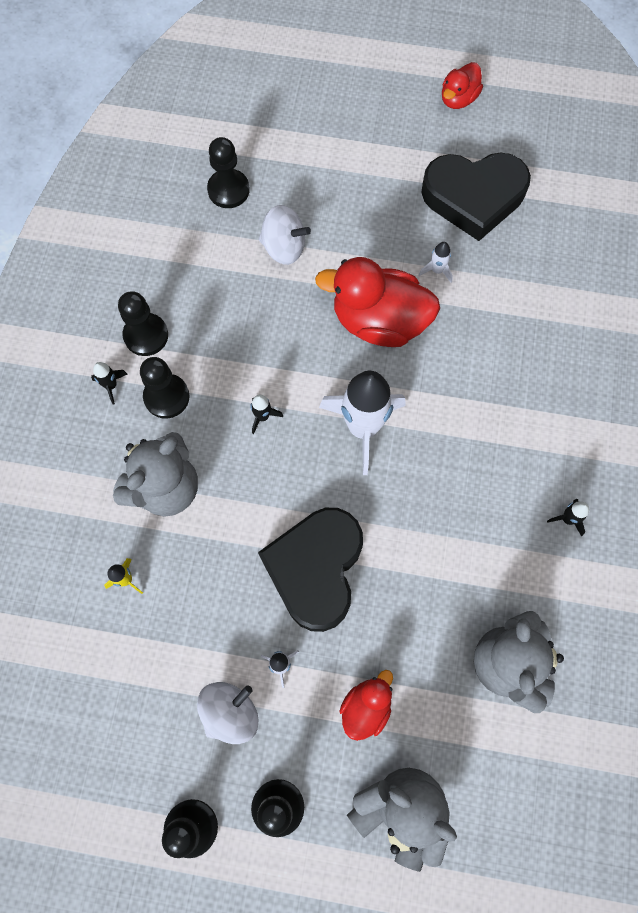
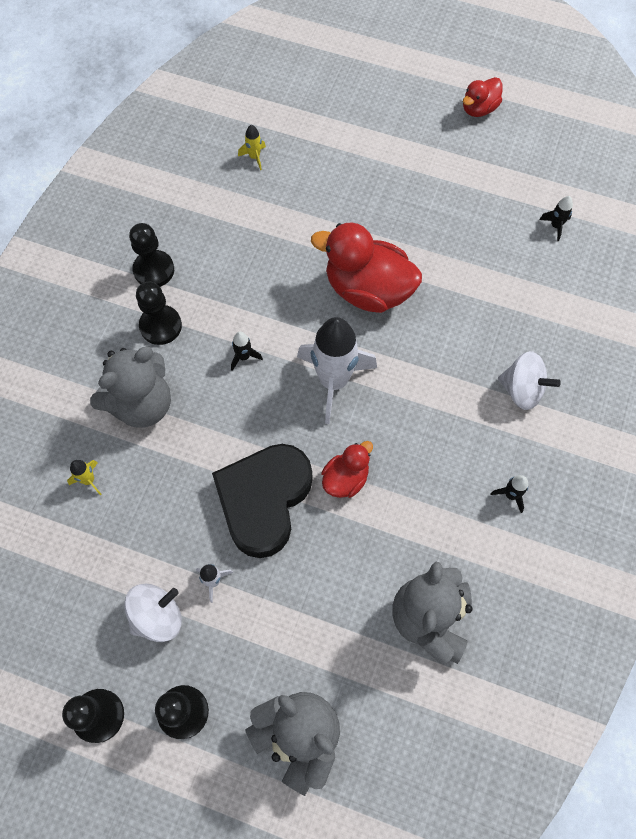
camera: 10 degrees right, 5 degrees down
(111, 386) = (113, 308): black rocket -> black rocket (555, 226)
(228, 190) = (254, 157): black pawn -> yellow rocket
(284, 247) = (294, 213): white spinning top -> white spinning top (522, 390)
(366, 707) = (285, 634): red duck -> red duck (345, 479)
(437, 270) = (430, 254): white rocket -> none
(474, 197) = (476, 195): black heart -> none

